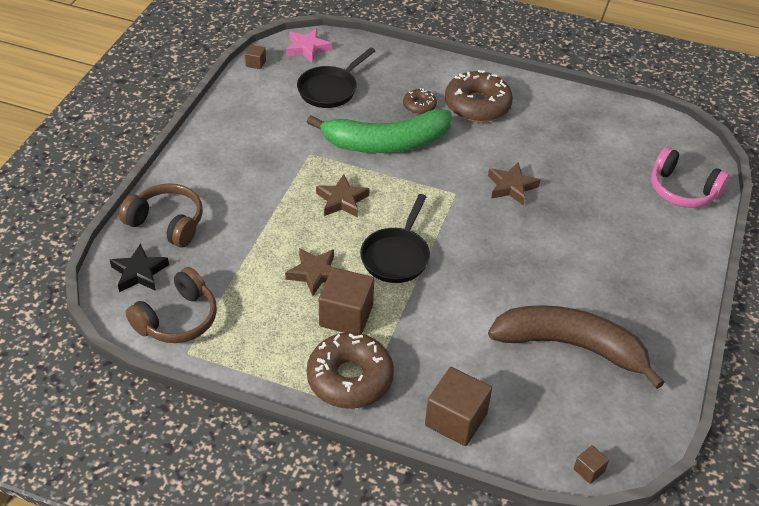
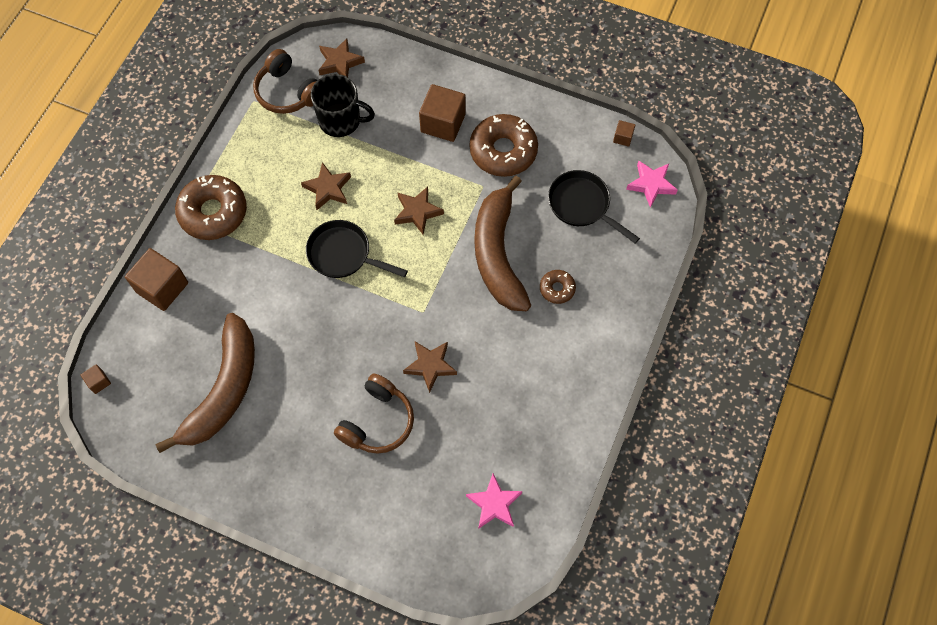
camera: 95 degrees right, 20 degrees up
(139, 273) = (340, 62): black star -> brown star
(167, 223) = (395, 77): brown headphones -> brown headphones (377, 421)
(223, 267) = (341, 120): none -> black mug
(346, 316) = (278, 211): brown cube -> brown cube (443, 123)
(386, 143) = (498, 254): green banana -> brown banana
(477, 105) = (559, 347): brown donut -> brown donut (503, 151)
(632, 144) = (494, 504): none -> pink star
(682, 190) = (419, 543): pink headphones -> none

